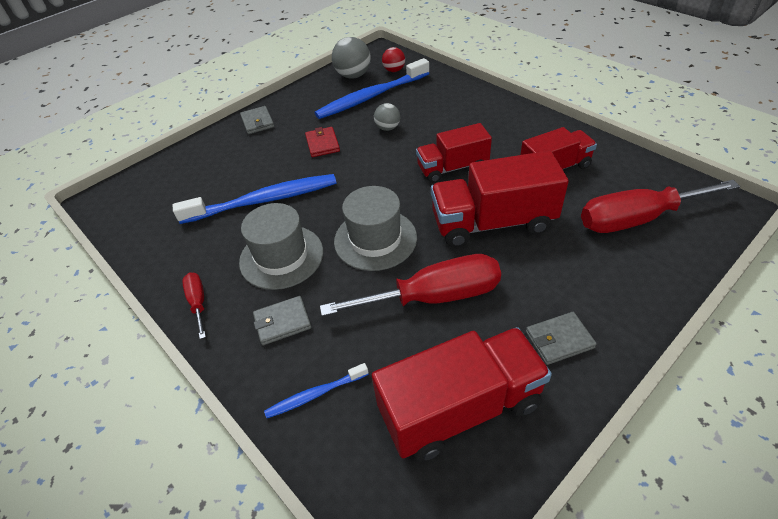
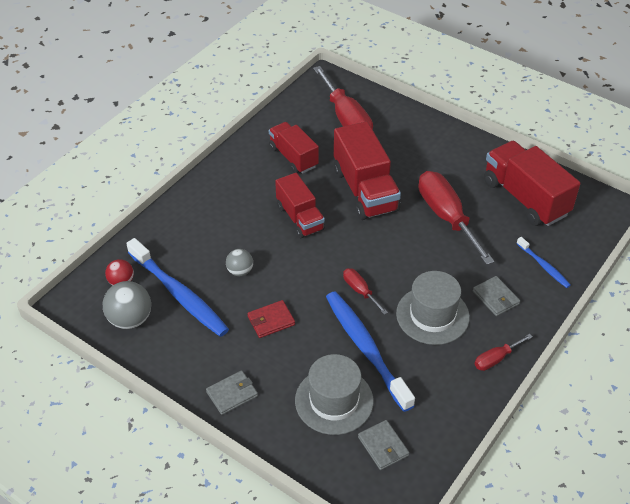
camera: 105 degrees left, 0 degrees up
(336, 203) = (360, 291): none -> red screwdriver
(375, 239) = (398, 257): grey hat -> grey hat (334, 401)
(559, 340) = (462, 158): grey wallet -> grey wallet (383, 446)

